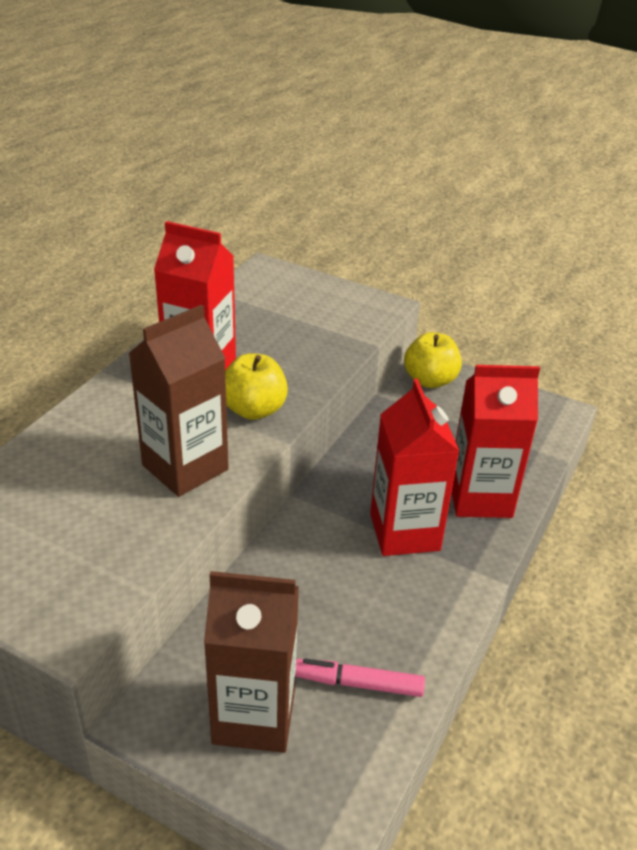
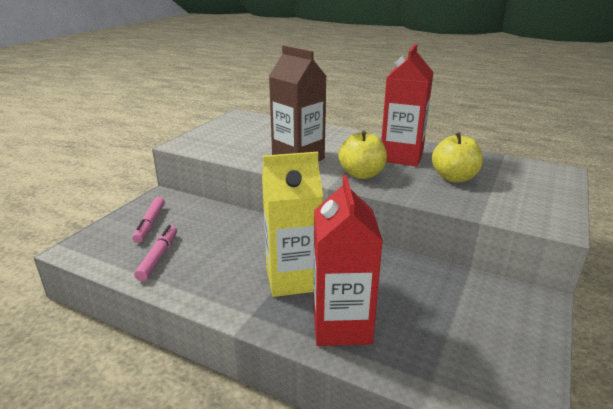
camera: 90 degrees right, 10 degrees down
(254, 716) = (150, 224): brown carton -> pink marker
(404, 532) = (292, 279): red carton -> yellow carton
(430, 380) = (516, 302): yellow apple -> yellow apple (454, 178)

